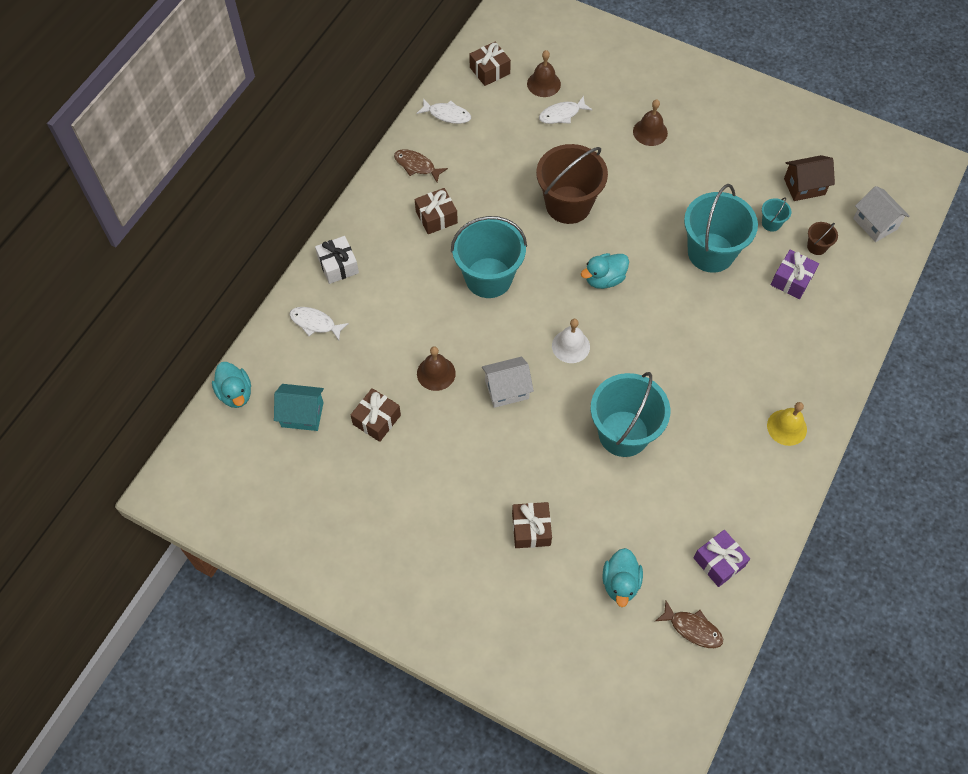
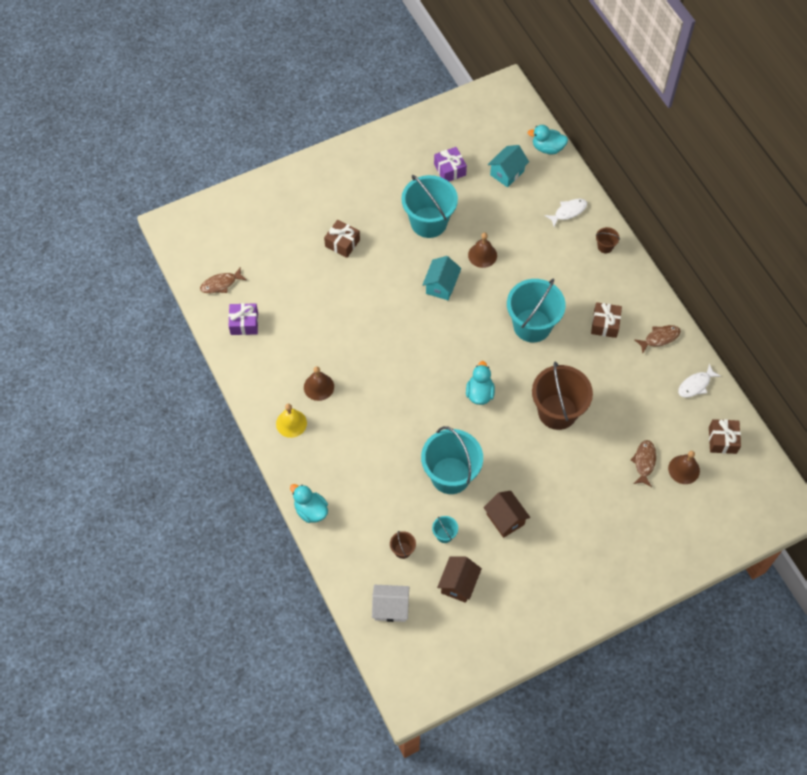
camera: 125 degrees right, 0 degrees up
(338, 265) = (605, 246): white gift -> brown bucket
(377, 420) = (474, 207): brown gift -> none
(507, 389) = (441, 286): white house -> turquoise house
(562, 114) = (644, 462): white fish -> brown fish
(570, 346) = (444, 340): white bell -> none
(620, 583) = (275, 266): turquoise duck -> turquoise duck (311, 510)
(623, 433) = (361, 329): turquoise bucket -> turquoise bucket (428, 222)
(650, 132) = (585, 512): brown bell -> brown bell (319, 387)
(712, 186) = (505, 519): none -> brown house
(791, 280) = (389, 511): purple gift -> purple gift (450, 169)

